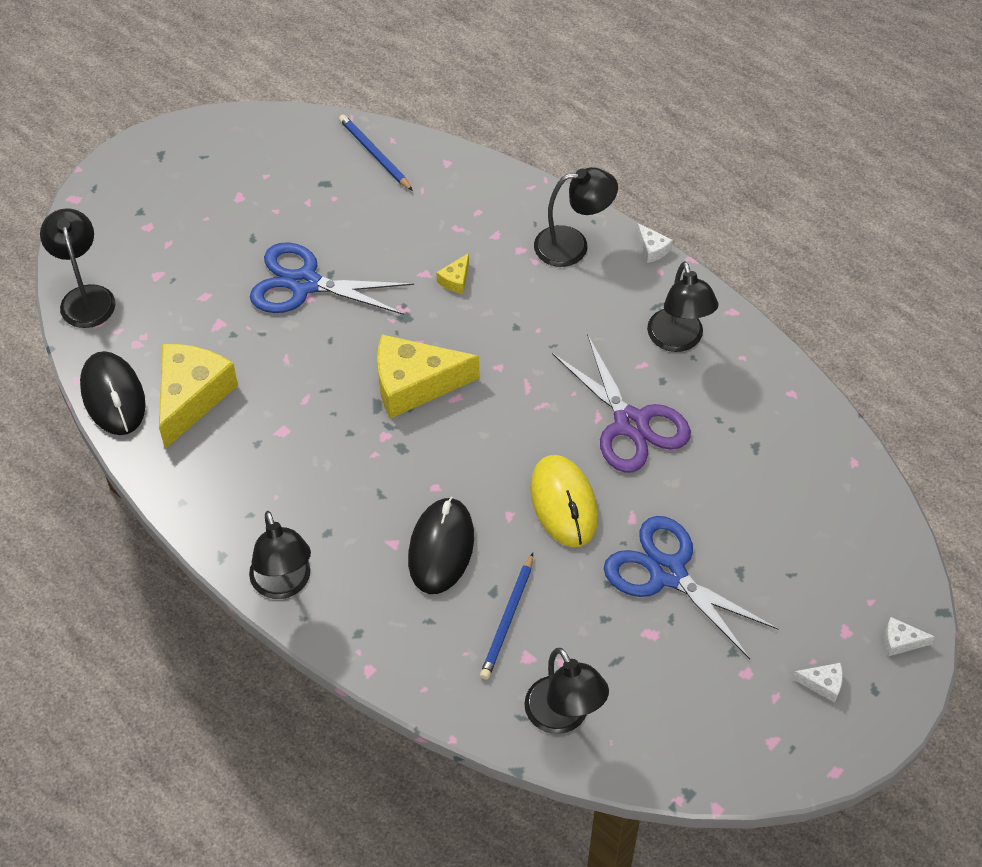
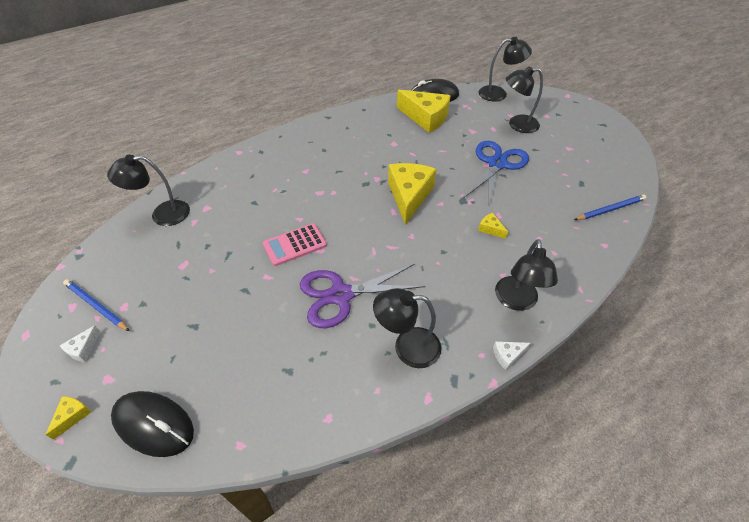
camera: 105 degrees right, 5 degrees down
(284, 584) = (301, 132): black lamp -> black lamp (517, 125)
(441, 548) = (292, 187): black mouse -> black mouse (154, 424)
(508, 619) = (233, 205): blue pencil -> blue pencil (96, 306)
(564, 503) = (295, 245): yellow mouse -> pink calculator
(667, 573) = (217, 284): blue scissors -> none
(900, 641) = (72, 416): white cheese -> yellow cheese

